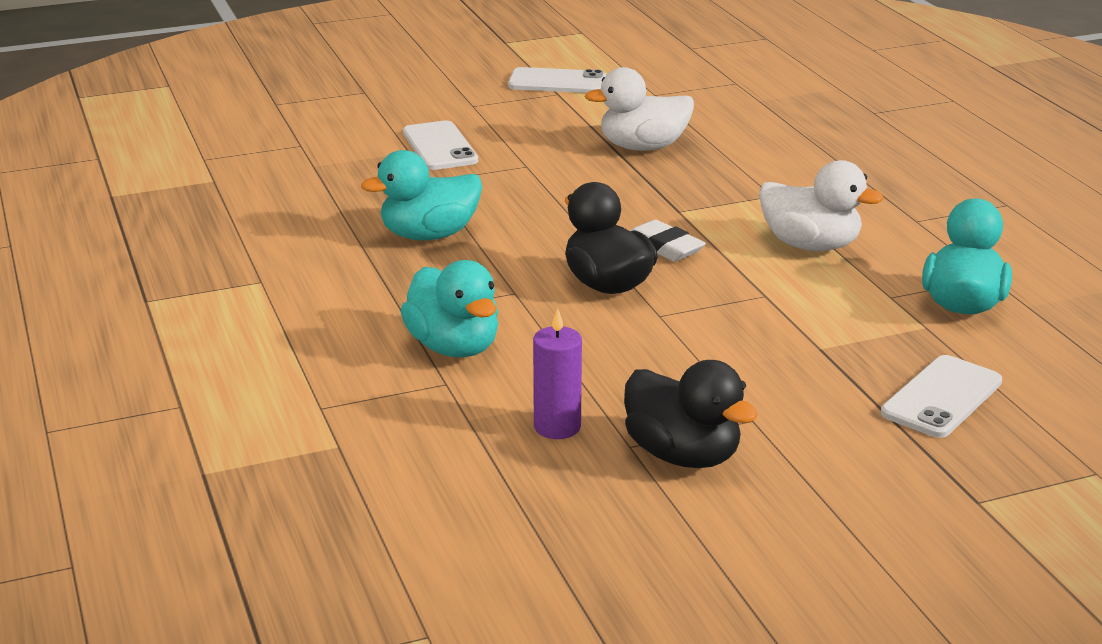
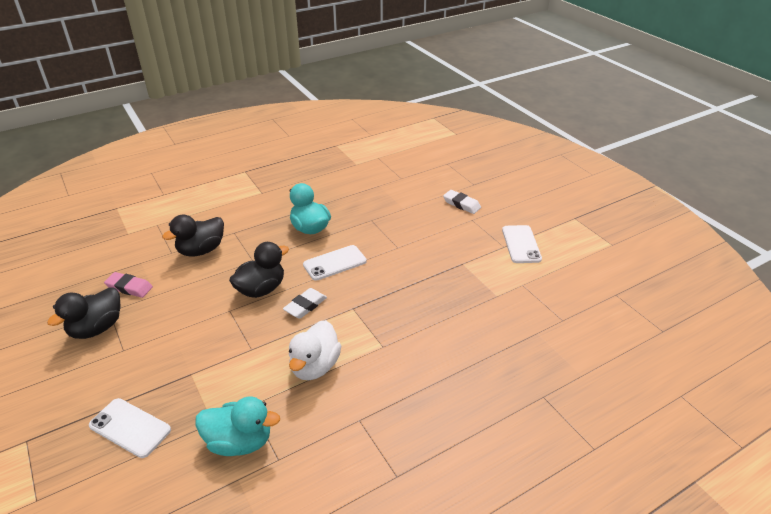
camera: 80 degrees right, 10 degrees up
(423, 107) = (461, 204): none -> white eraser
(440, 147) = (412, 217): white phone -> white phone (334, 263)
(454, 347) = (201, 250): turquoise duck -> black duck
(557, 427) = (129, 287): purple candle -> pink eraser
(643, 147) = (437, 287): white duck -> none

